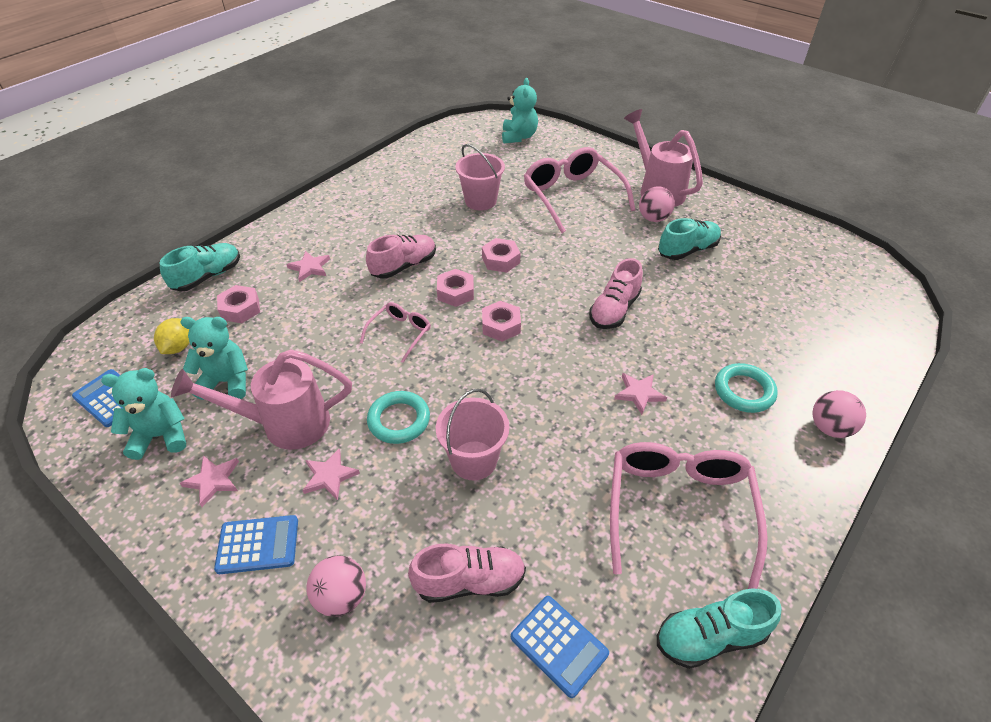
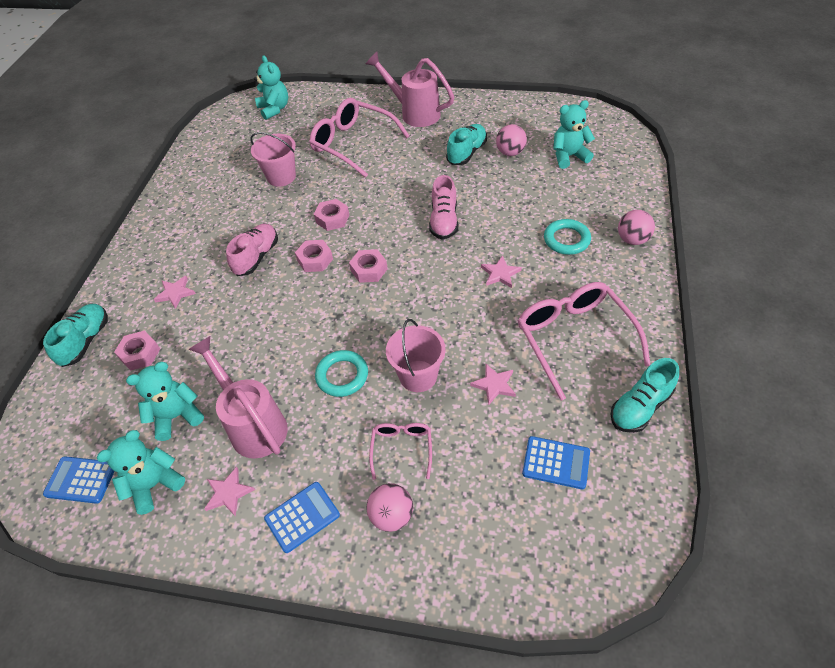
camera: 25 degrees left, 5 degrees up
(178, 347) = (109, 410): yellow lemon -> none
(284, 424) = (253, 424): pink watering can -> pink watering can turned 90 degrees clockwise
(329, 476) = (319, 441): pink star -> pink star (494, 385)
(400, 333) = (294, 311): pink glasses -> pink glasses (402, 448)
(469, 581) = (472, 456): pink shoe -> none
(653, 218) = (426, 137): pink ball -> pink ball (510, 152)
(807, 300) = (569, 156): none -> turquoise teddy bear

